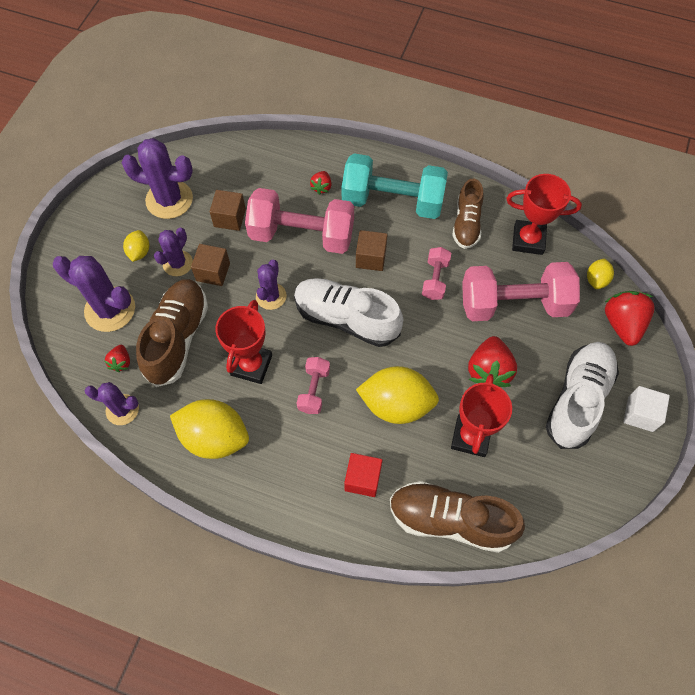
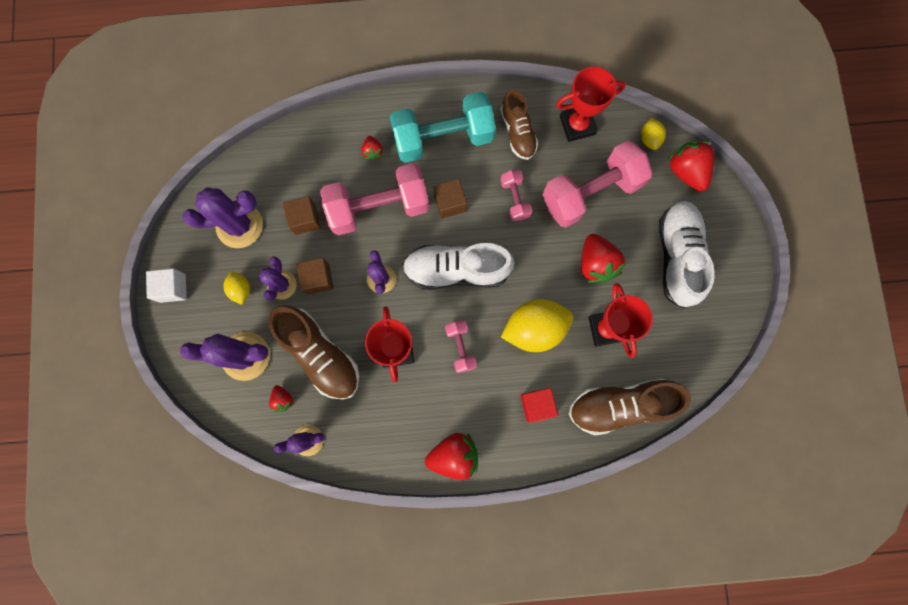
camera: 25 degrees left, 15 degrees up
(177, 338) = (320, 355): brown shoe -> brown shoe turned 150 degrees clockwise
(214, 437) = (399, 427): yellow lemon -> none
(254, 489) = (454, 455): none -> red strawberry
(640, 414) = (730, 246): white cube -> white cube (173, 288)

